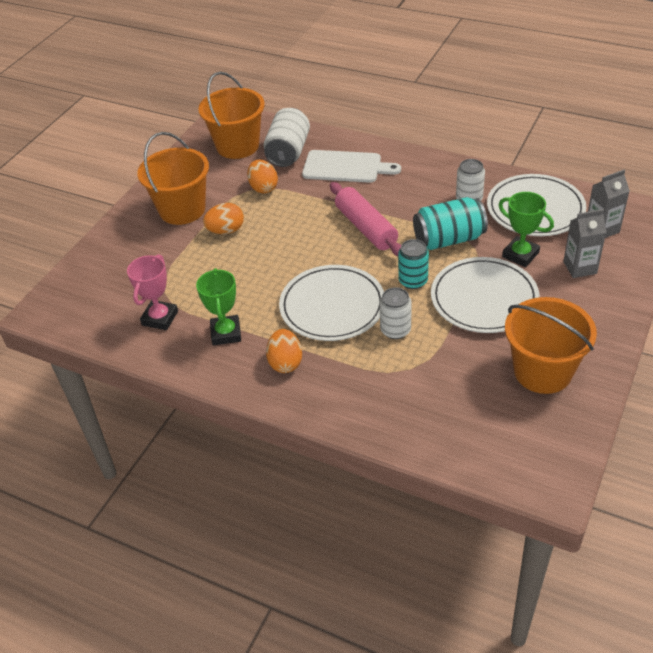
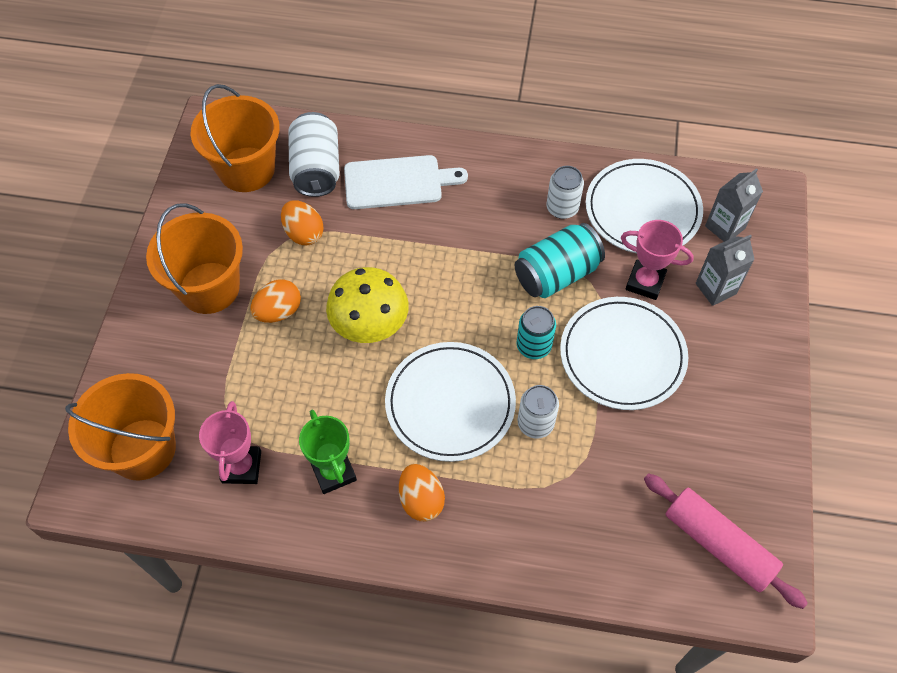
camera: 20 degrees left, 15 degrees up
(290, 248) = (370, 324): none -> yellow mushroom
(366, 227) = (453, 274): pink rolling pin -> pink rolling pin (718, 544)
(520, 255) = (645, 282): green trophy -> pink trophy
(542, 371) = (716, 446): orange bucket -> orange bucket (142, 449)

